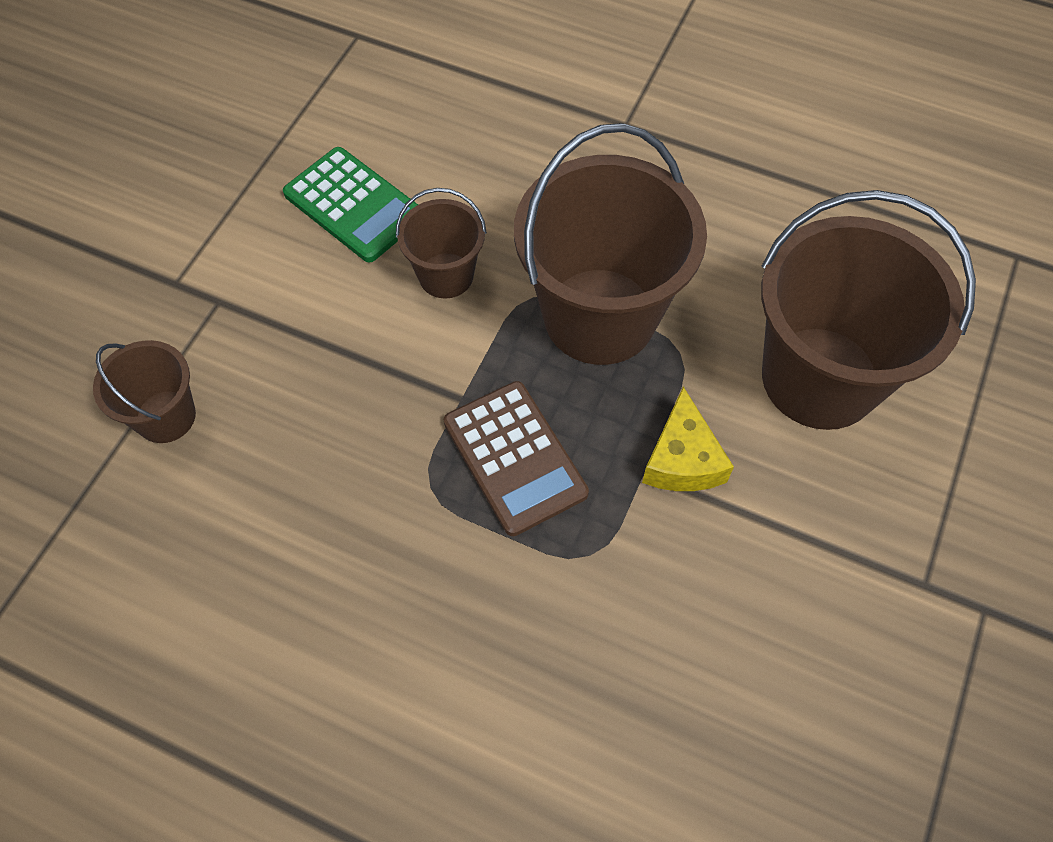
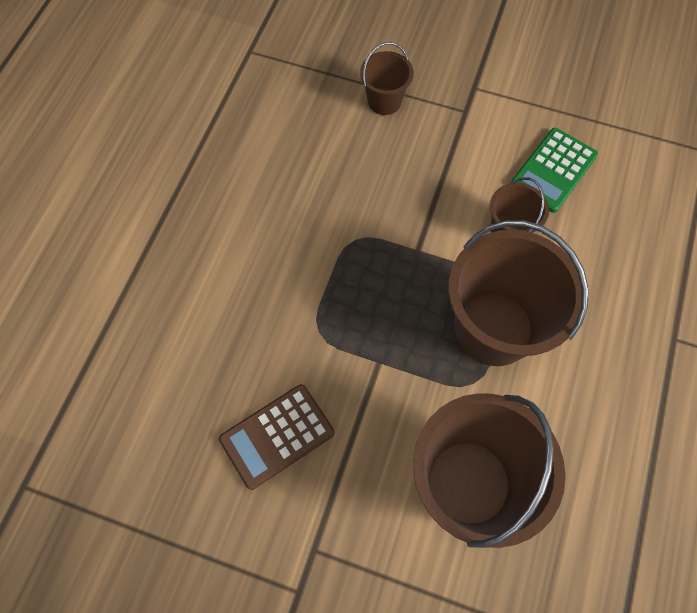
camera: 85 degrees right, 5 degrees up
(515, 458) = (379, 284): brown calculator -> brown calculator (277, 436)
(682, 459) = (390, 386): yellow cheese -> none

